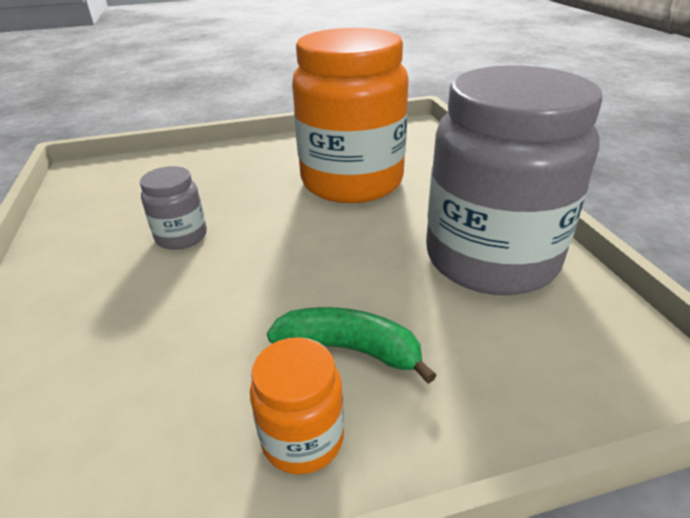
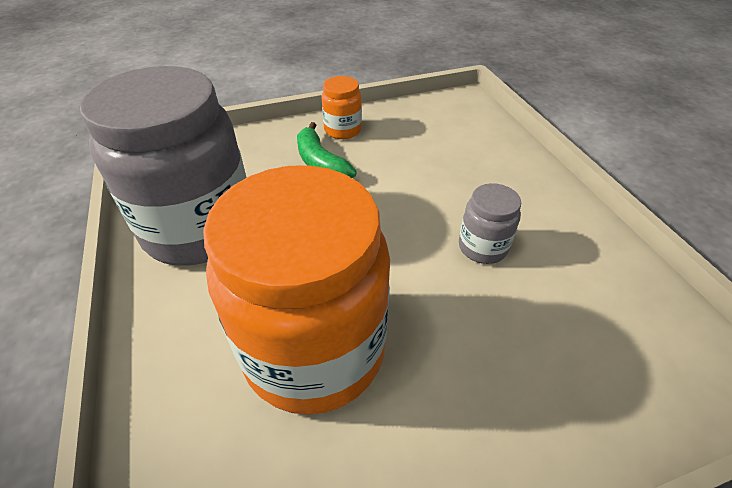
camera: 175 degrees right, 10 degrees up
(350, 349) = (320, 163): green banana -> green banana turned 45 degrees clockwise

